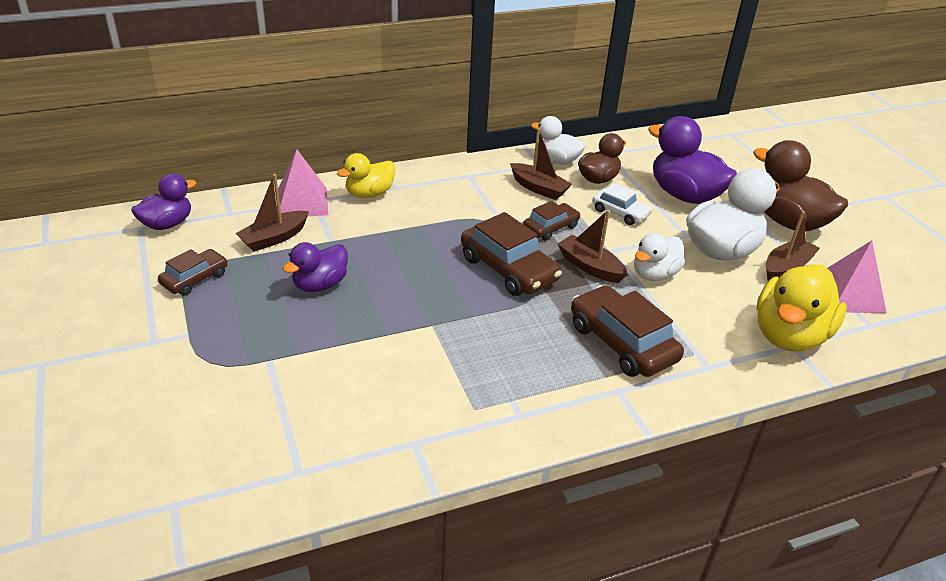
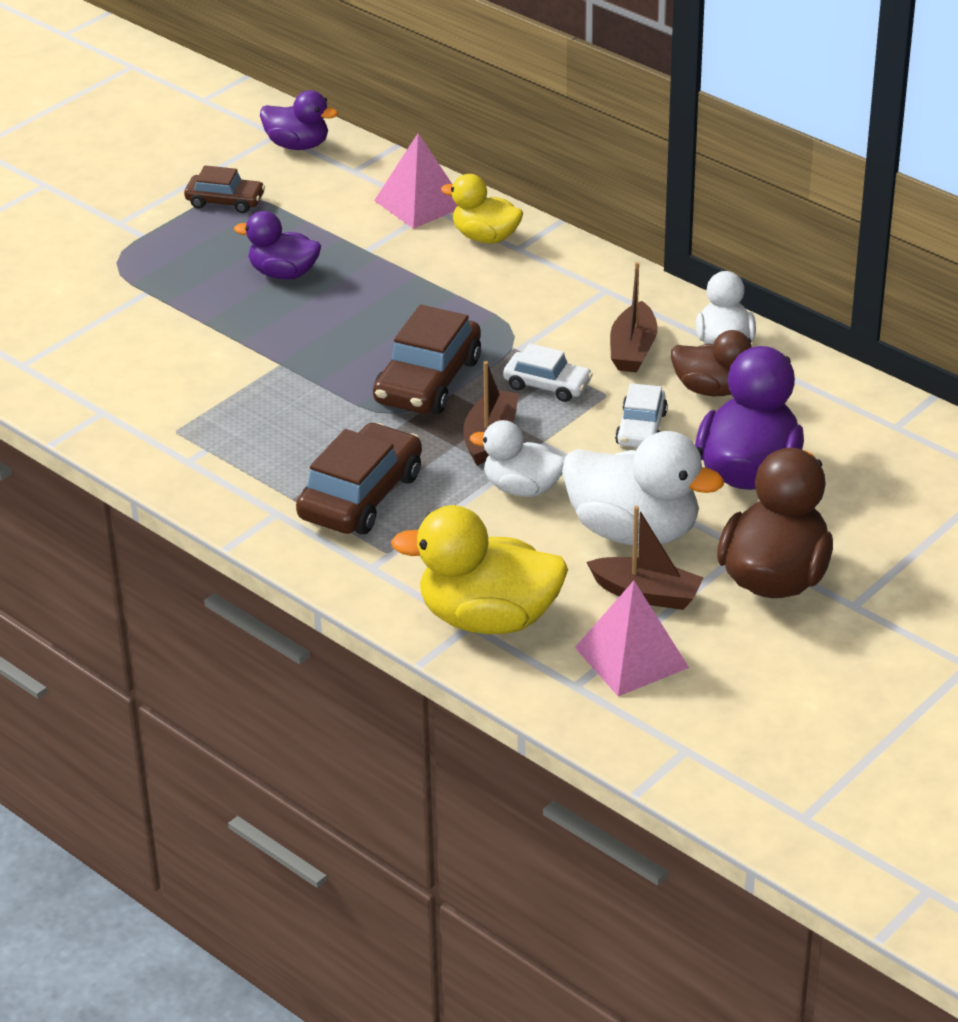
camera: 65 degrees right, 0 degrees up
(274, 238) = (336, 215): brown boat -> none
(550, 227) = (547, 385): brown car -> white car

